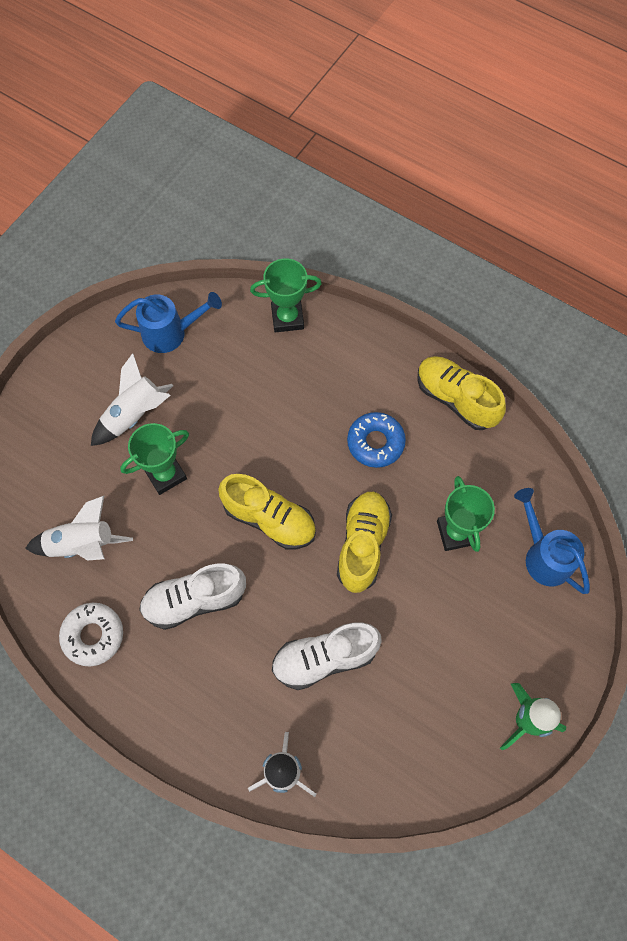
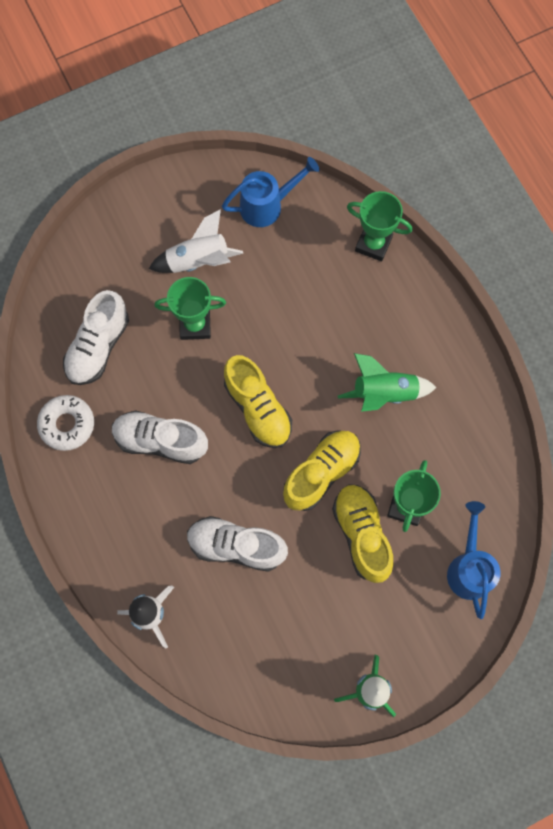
camera: 30 degrees right, 5 degrees up
(82, 544) = (98, 347): white rocket -> white shoe
(170, 333) = (267, 206): blue watering can -> blue watering can turned 45 degrees counterclockwise
(375, 442) = (384, 393): blue donut -> green rocket
(456, 399) = (477, 393): yellow shoe -> yellow shoe (361, 534)

